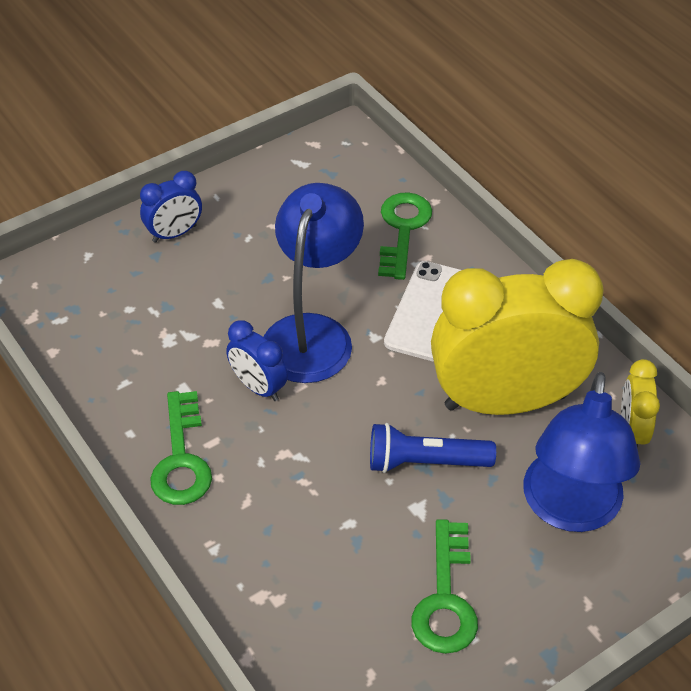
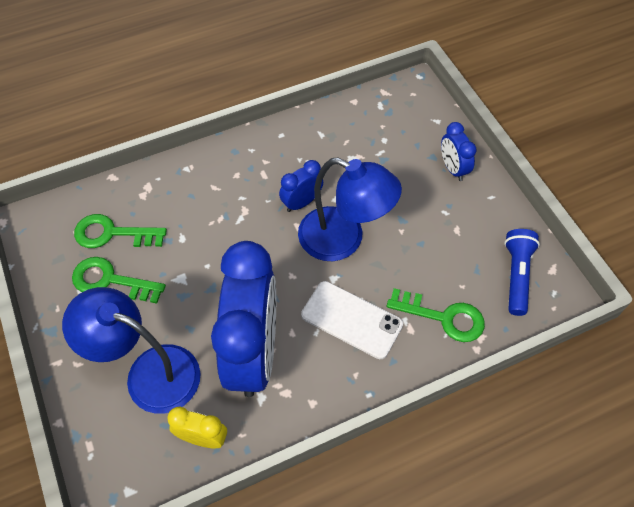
camera: 100 degrees right, 10 degrees up
(181, 458) = (255, 158): green key -> green key (113, 234)
(425, 462) = (215, 289): blue flashlight -> blue flashlight (516, 276)
(505, 401) = (254, 353): yellow clock -> blue clock

